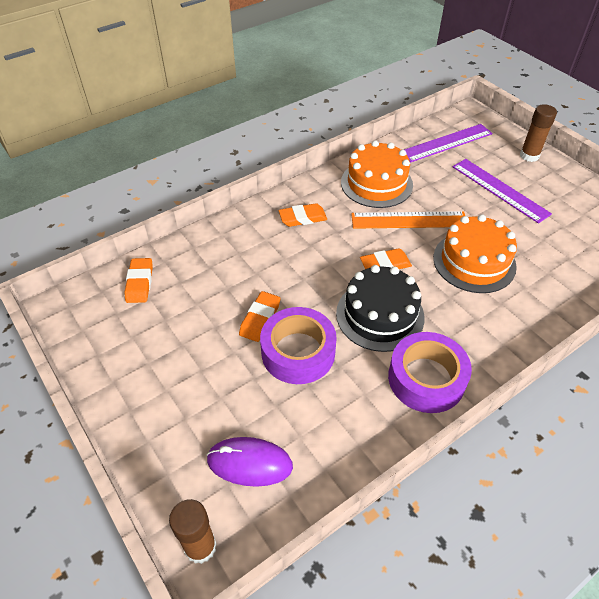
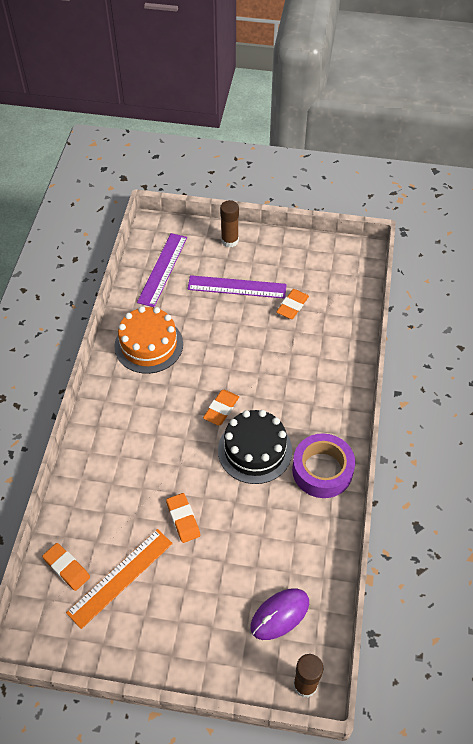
camera: 45 degrees left, 5 degrees up
(298, 352) = (232, 520): purple tape -> none
(302, 218) = (126, 417): orange eraser -> orange eraser (292, 306)
(409, 220) = (202, 360): orange ruler -> orange ruler (120, 577)
(474, 262) = (273, 361): orange cake -> none

